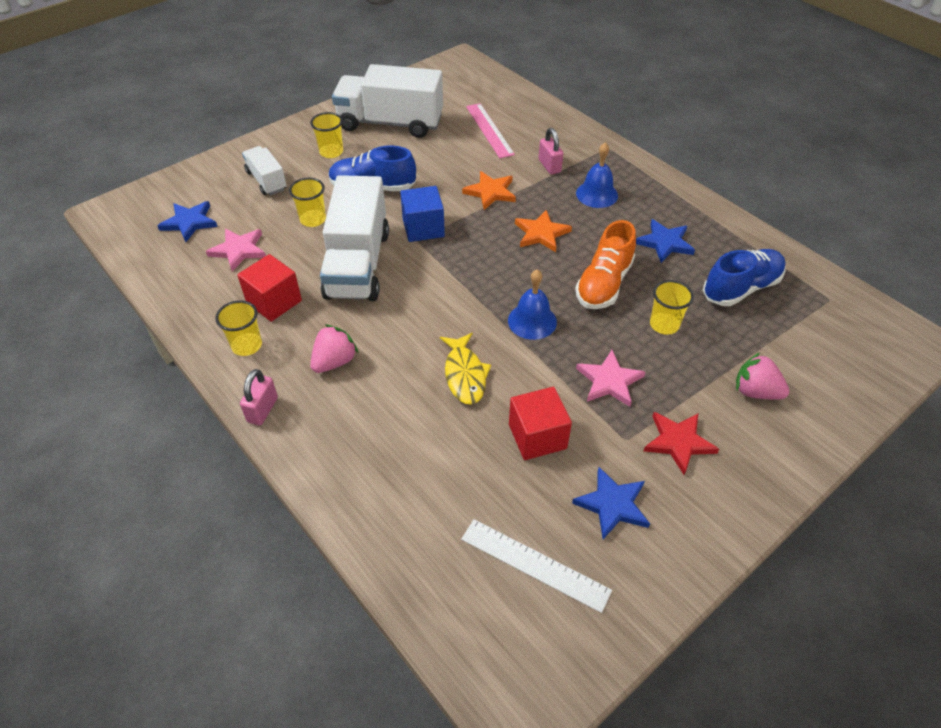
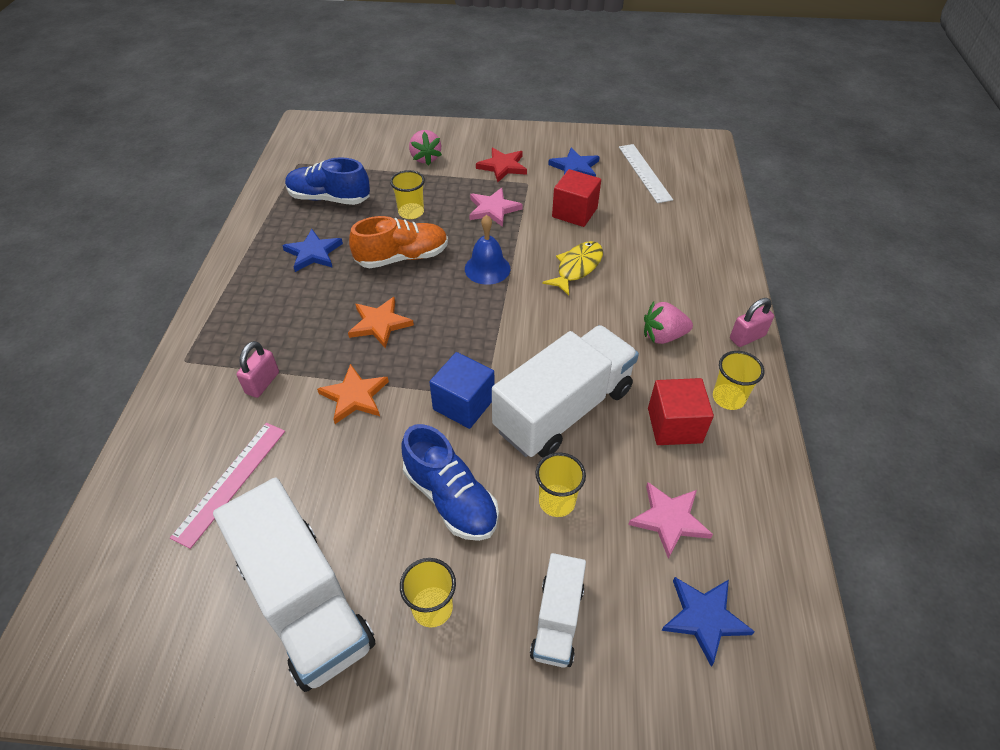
camera: 135 degrees left, 0 degrees up
(597, 194) = (281, 324): blue bell -> none

